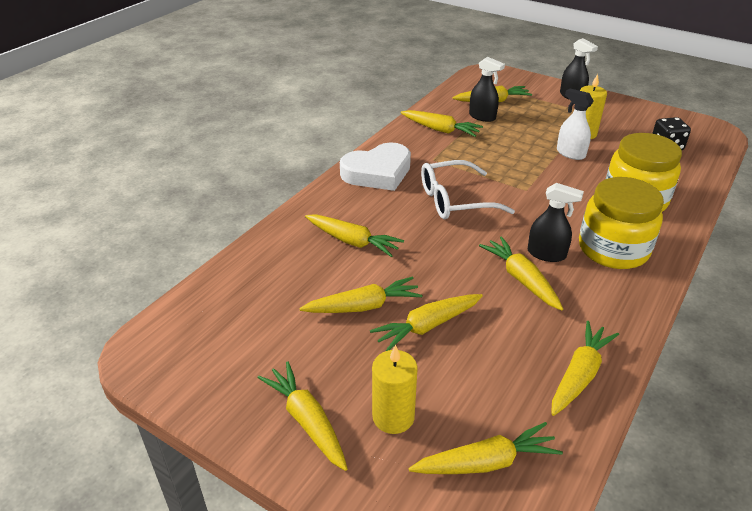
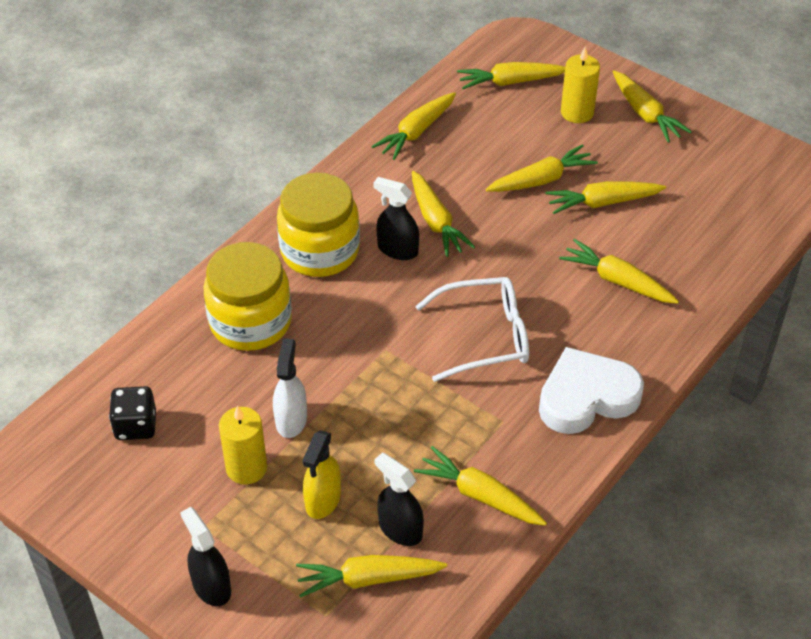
camera: 175 degrees left, 10 degrees up
(531, 124) = (323, 500): none -> yellow spray bottle
(570, 153) = (291, 420): white spray bottle -> white spray bottle turned 135 degrees counterclockwise

